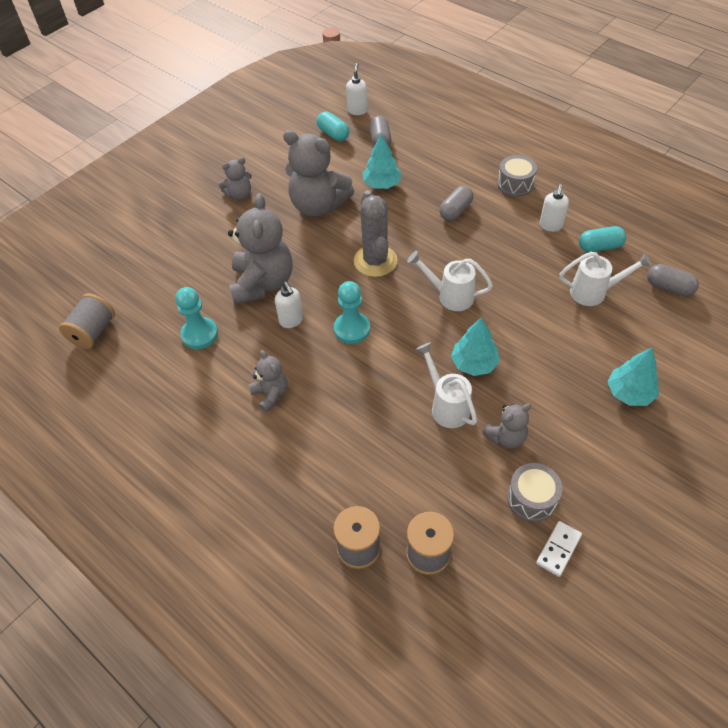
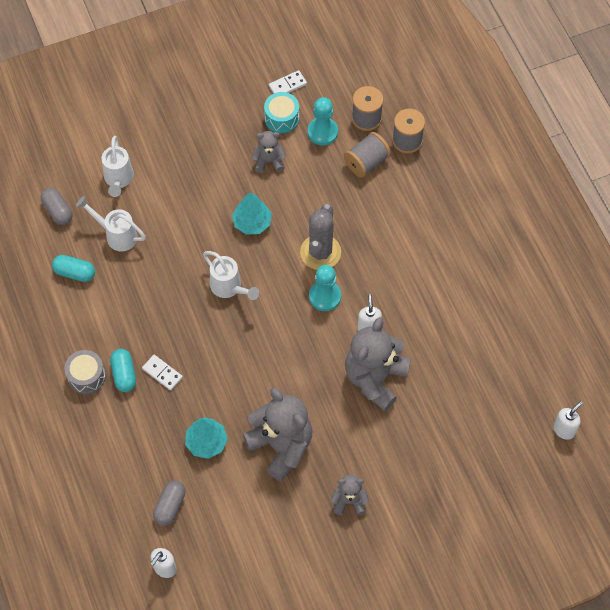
camera: 155 degrees left, 10 degrees up
(93, 332) = (537, 398): grey spool -> grey spool (366, 162)
(199, 334) = (449, 352): turquoise pawn -> turquoise pawn (322, 132)
(271, 394) = (415, 271): grey teddy bear -> none
(333, 134) = (211, 543): turquoise capsule -> turquoise capsule (124, 374)
(375, 261) = (267, 353): grey cactus -> grey cactus (320, 252)
(446, 406) = (293, 201): white watering can -> white watering can (118, 180)
(455, 211) = (162, 373): grey capsule -> white domino
(531, 498) = (281, 118): grey drum -> turquoise drum
(550, 226) = (95, 314): white soap dispenser -> white soap dispenser (564, 430)
(629, 393) = (162, 150): turquoise tree -> none

